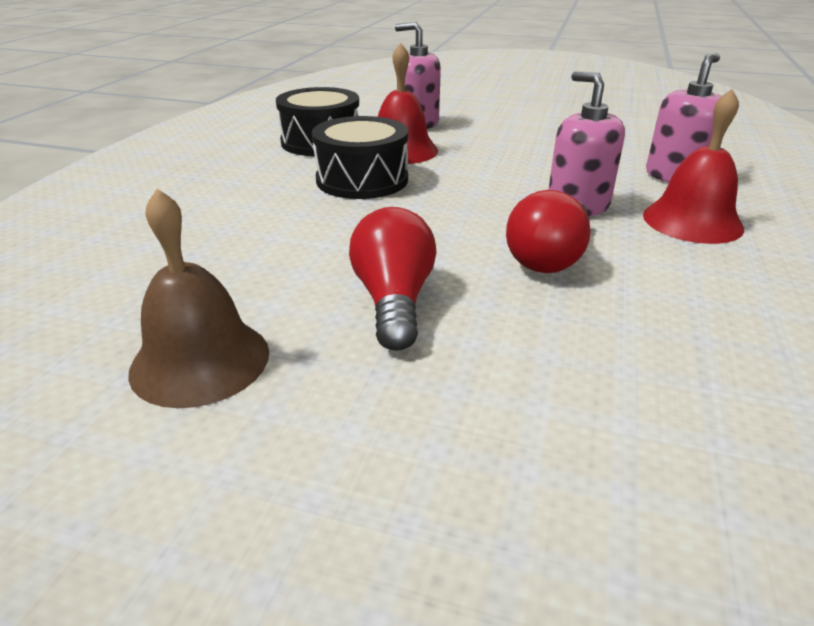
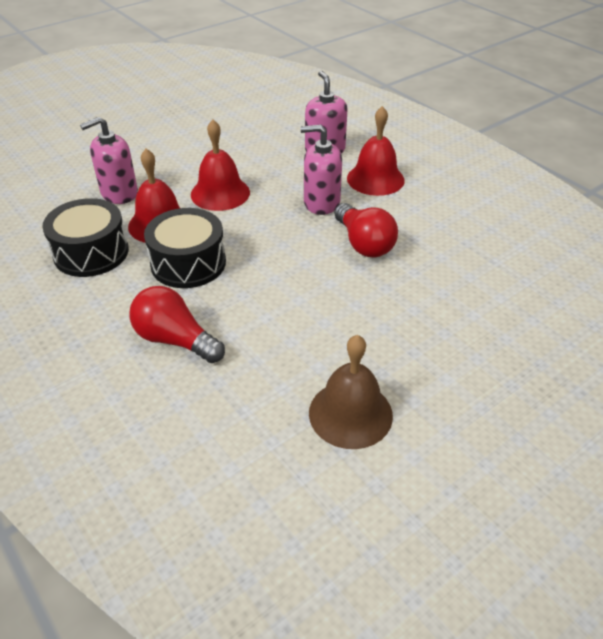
camera: 55 degrees left, 10 degrees up
(394, 301) = (356, 318): red light bulb -> red light bulb (175, 340)
(493, 156) = (220, 193): none -> red bell

